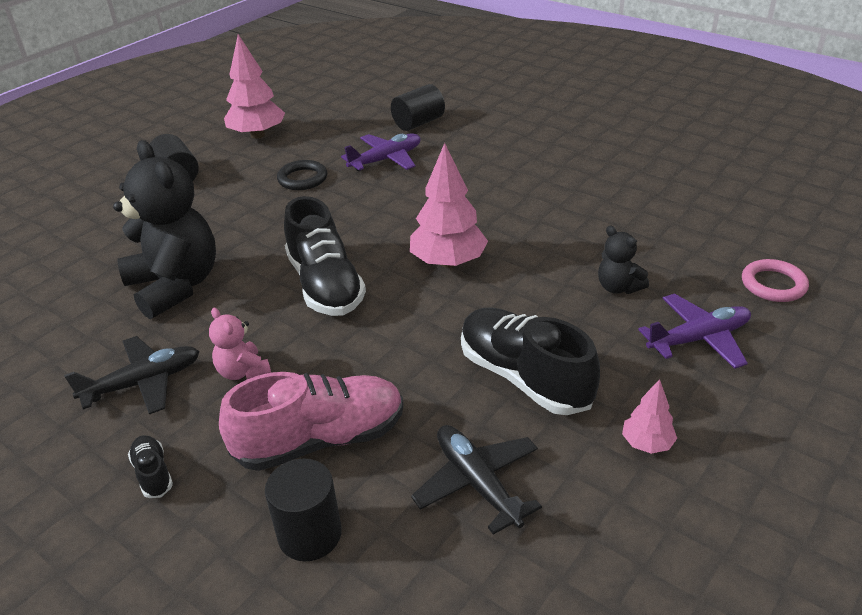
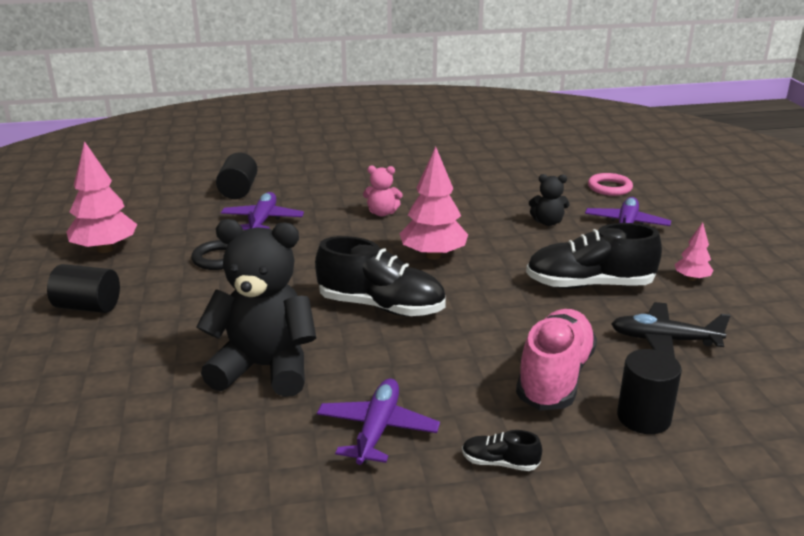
camera: 50 degrees left, 10 degrees down
(143, 383) = (377, 429): black plane -> purple plane
(243, 372) = (433, 379): pink teddy bear -> pink teddy bear (382, 213)

